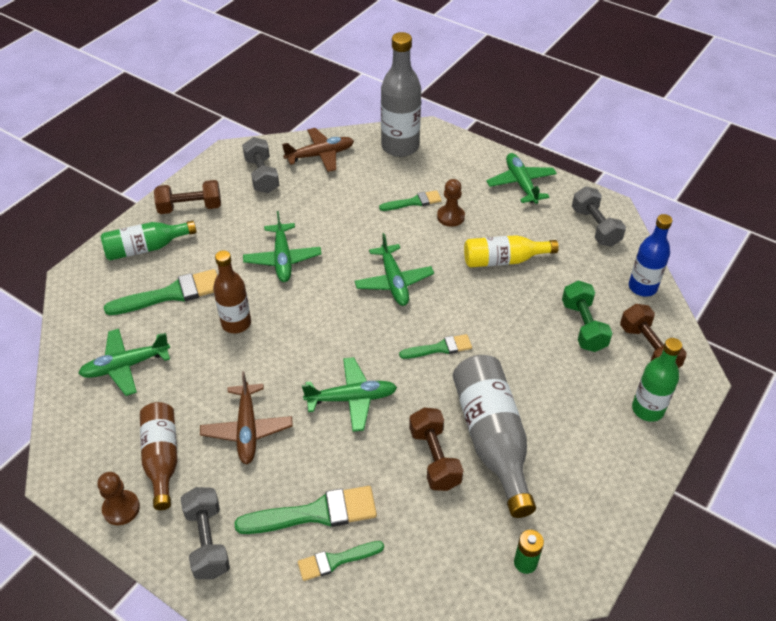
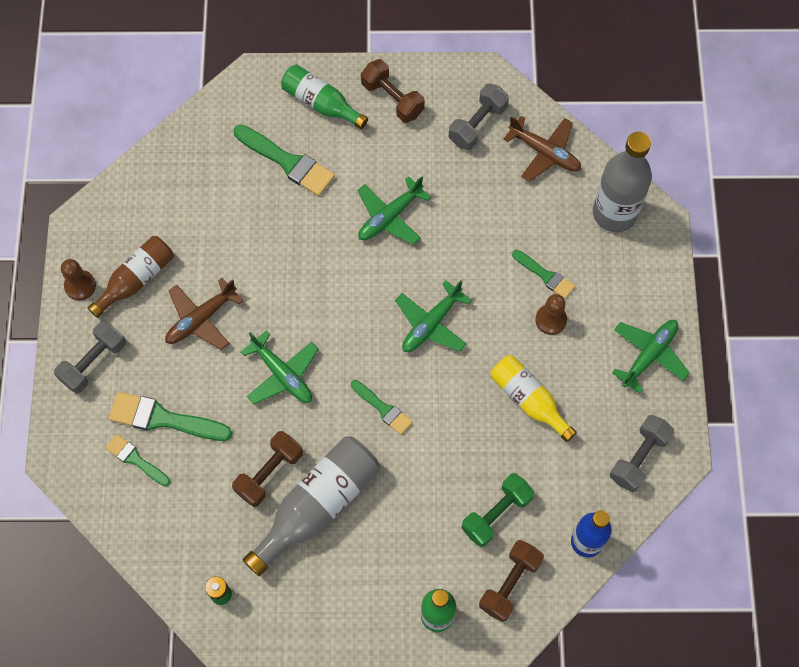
camera: 55 degrees right, 20 degrees up
(125, 366) = (196, 188): green plane -> none
(236, 323) = (294, 234): brown bottle -> none
(315, 513) = (163, 419): green brush -> green brush turned 150 degrees clockwise

